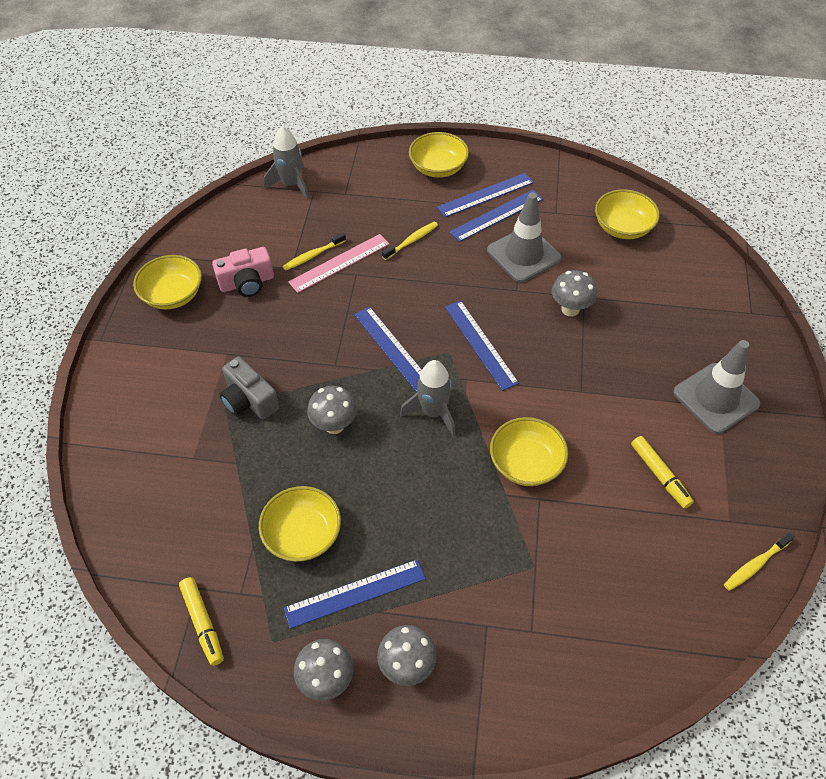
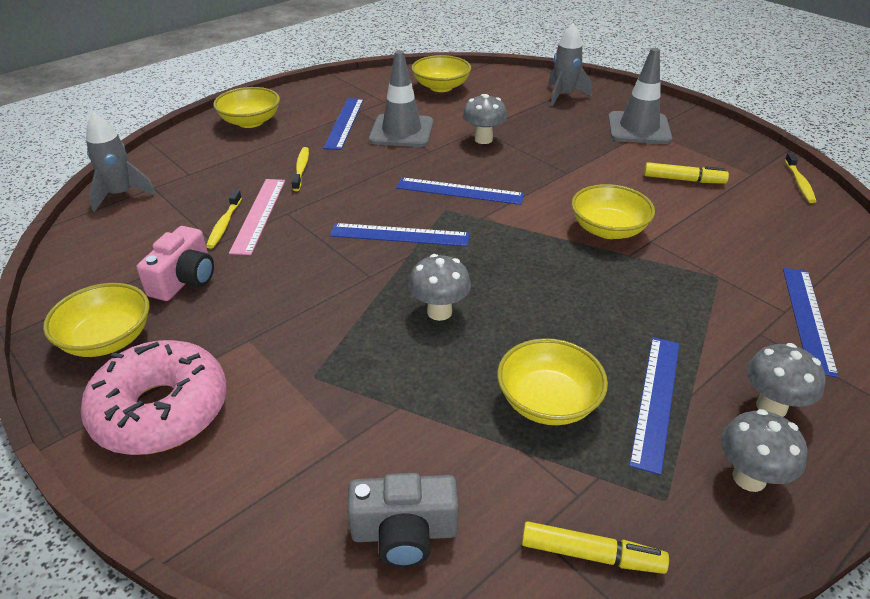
camera: 50 degrees left, 15 degrees down
(146, 362) = (161, 410): none -> pink donut
(249, 400) = (331, 354): grey camera -> grey camera (404, 532)
(433, 412) = (498, 248): grey rocket -> grey rocket (564, 95)
(485, 195) = (316, 117): blue ruler -> blue ruler (807, 318)

